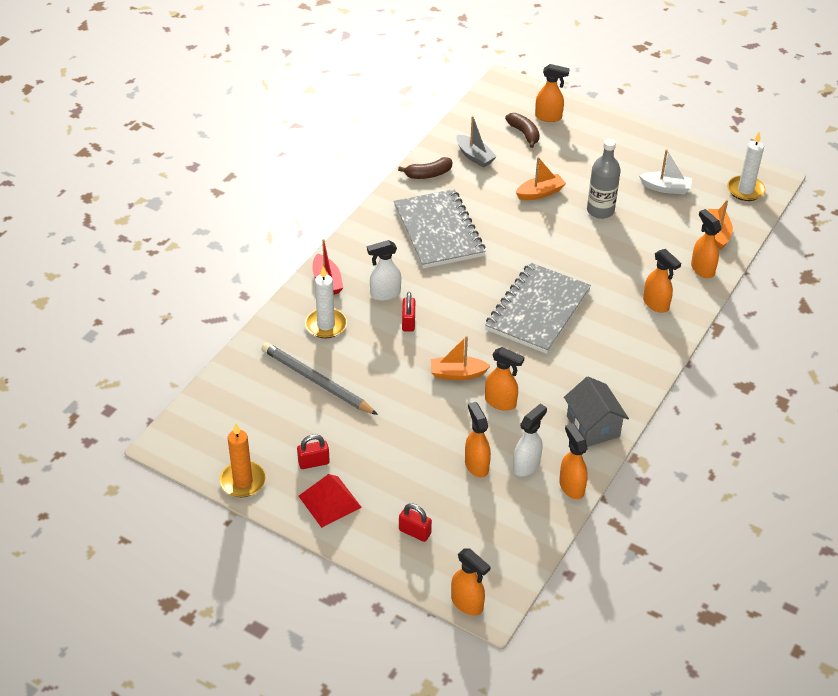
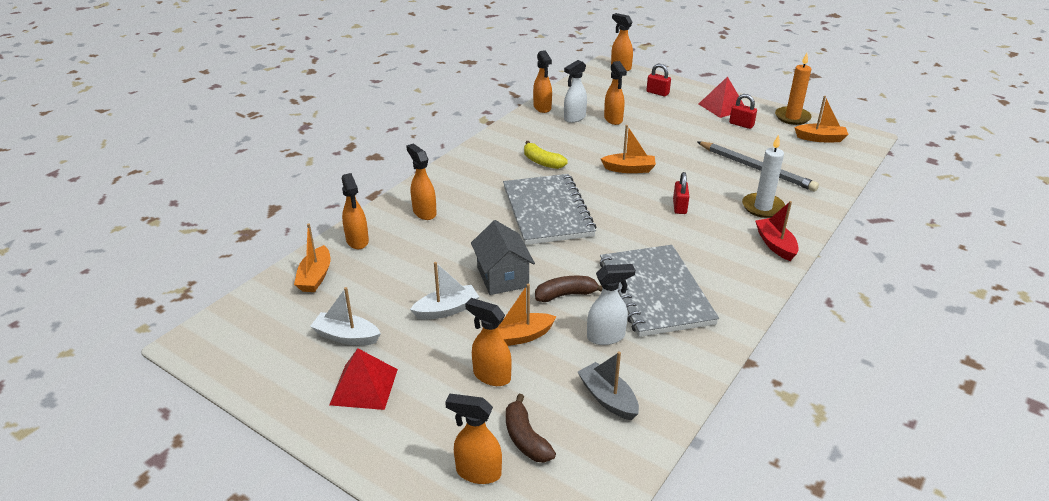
camera: 175 degrees left, 10 degrees down
(223, 438) = (820, 138): none -> orange boat
(313, 462) = (741, 124): red padlock -> red padlock turned 45 degrees clockwise
(385, 294) = (708, 231): white spray bottle -> white spray bottle (606, 337)
(428, 174) = (675, 371): brown banana -> brown banana (566, 295)
(501, 402) = (591, 151): orange spray bottle -> orange spray bottle (491, 376)
(538, 310) = (547, 212): grey notebook -> grey notebook turned 45 degrees counterclockwise
(554, 380) = (542, 162): none -> yellow banana
(593, 426) = (516, 135): grey house -> grey house (502, 277)
(600, 210) = (447, 310): grey bottle -> white boat
(636, 157) = (364, 386): none -> red pyramid
(745, 190) = (241, 329): white candle -> none

